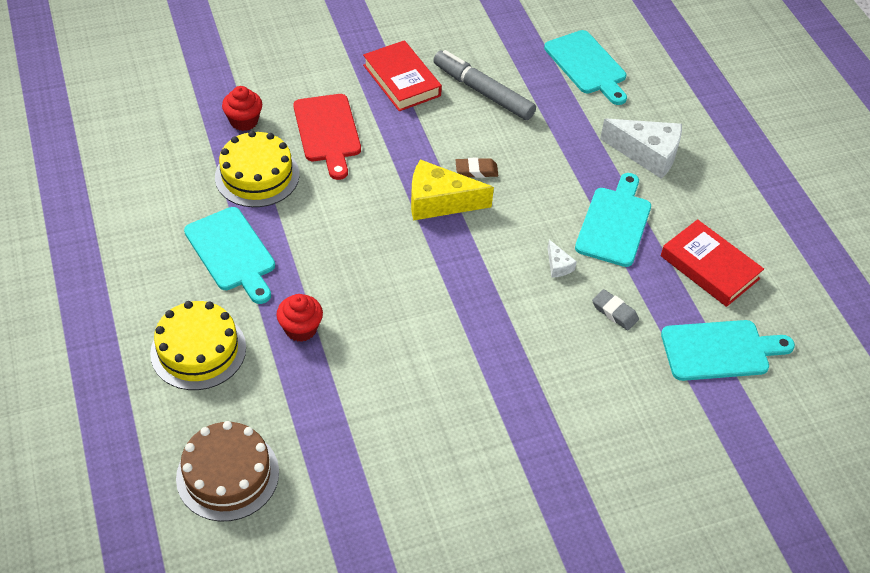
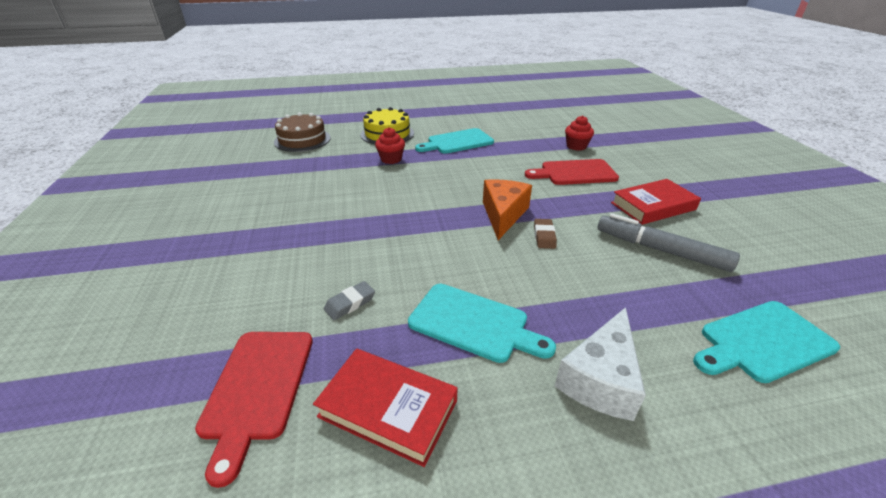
camera: 100 degrees right, 15 degrees down
(257, 176) = (524, 149): yellow cake -> none
(439, 202) = (503, 214): yellow cheese -> orange cheese
(483, 92) = (661, 250): grey marker -> grey marker turned 105 degrees counterclockwise
(558, 265) = (420, 272): white cheese -> none
(709, 267) = (388, 408): red book -> red book turned 60 degrees clockwise
(720, 350) = (257, 388): turquoise cutting board -> red cutting board

